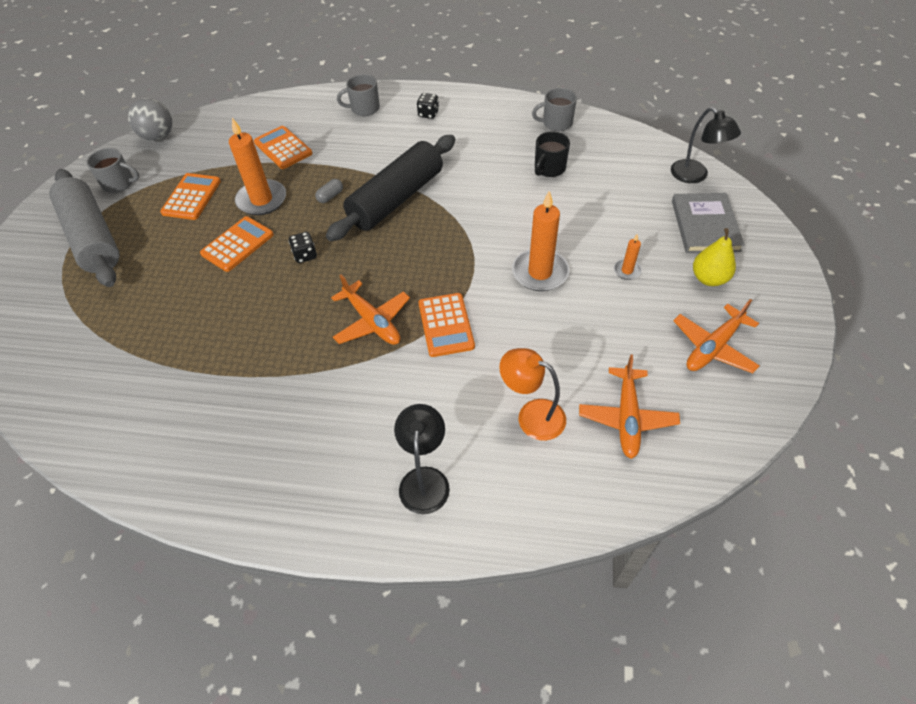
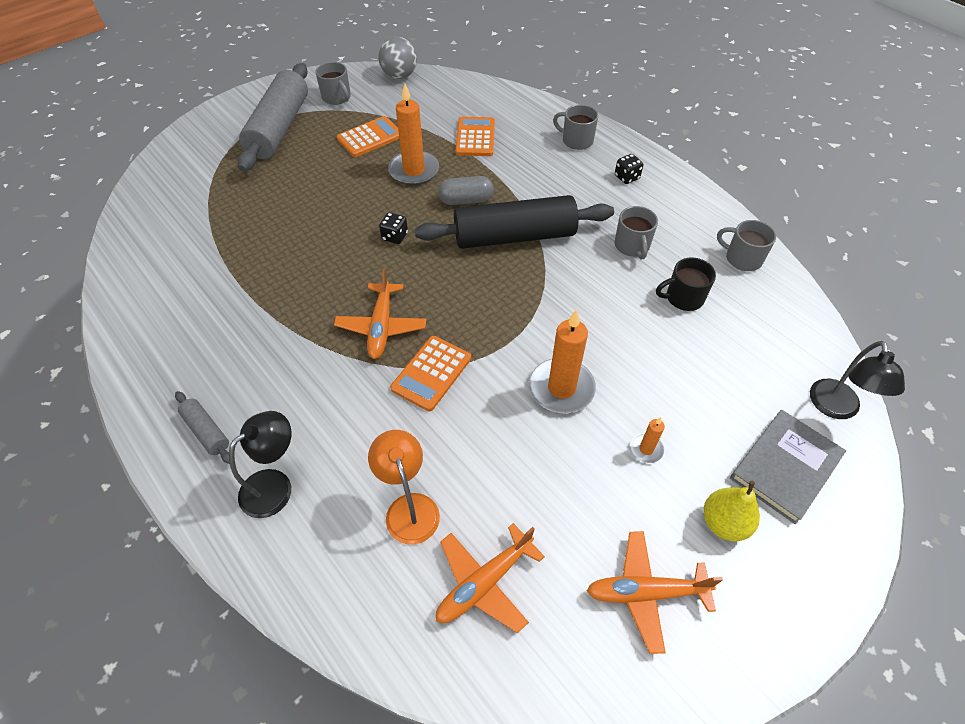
camera: 40 degrees right, 0 degrees up
(237, 244) = (359, 195): orange calculator -> none
(324, 490) = (206, 431): none -> grey rolling pin
(330, 196) = (466, 200): grey capsule -> grey capsule, size x1.66
(482, 156) = (632, 246): none -> grey mug

